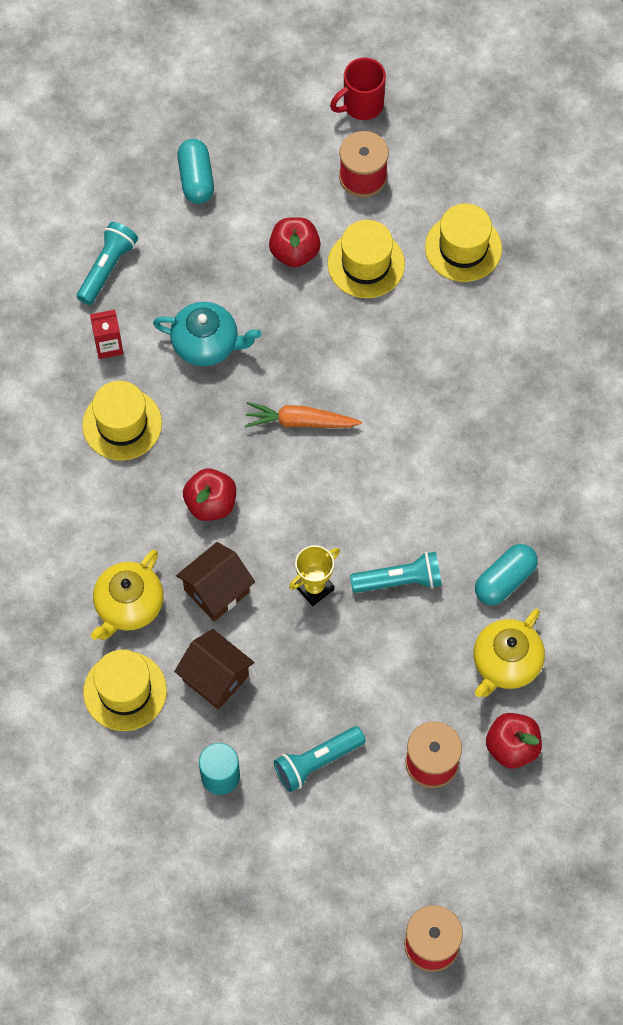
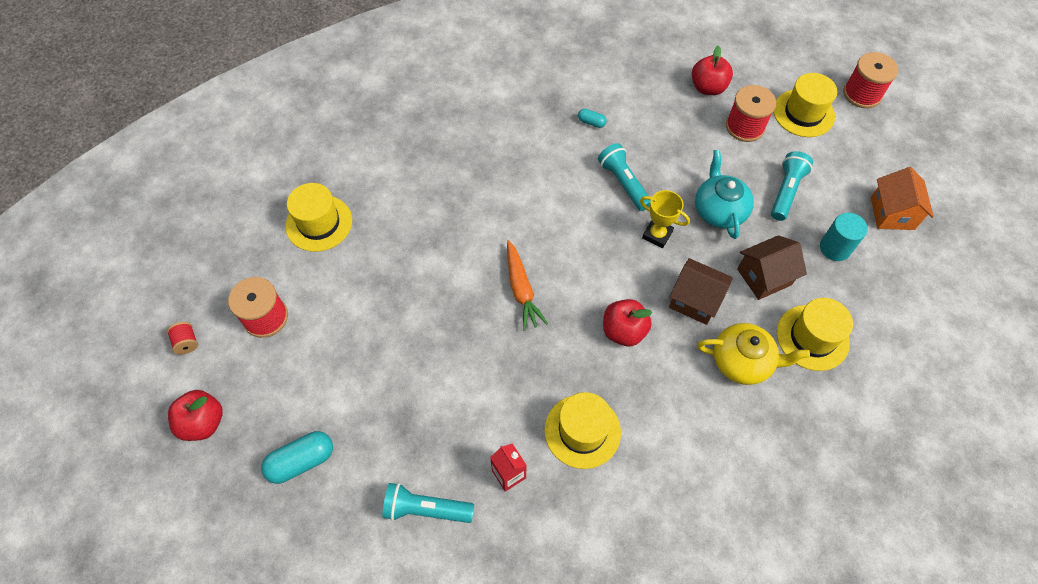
camera: 110 degrees left, 5 degrees down
(206, 344) = (476, 388): turquoise teapot -> turquoise teapot (719, 210)
(215, 678) = (764, 277): brown house -> brown house turned 45 degrees clockwise
(239, 871) = (892, 213): none -> orange house
(294, 252) = (359, 347): red apple -> red apple (203, 422)
(317, 762) = (786, 192): turquoise flashlight -> turquoise flashlight turned 105 degrees counterclockwise
(361, 105) = (187, 342): red mug -> red spool
(366, 264) = (355, 288): yellow hat -> yellow hat (803, 113)
(504, 580) = (591, 122): turquoise capsule -> turquoise capsule, size x0.53
(506, 663) = (651, 106): yellow teapot -> none

